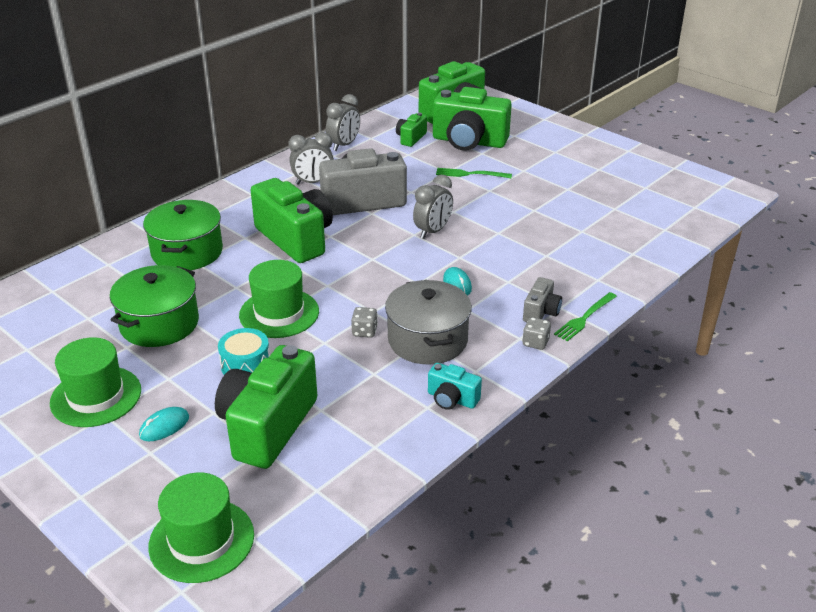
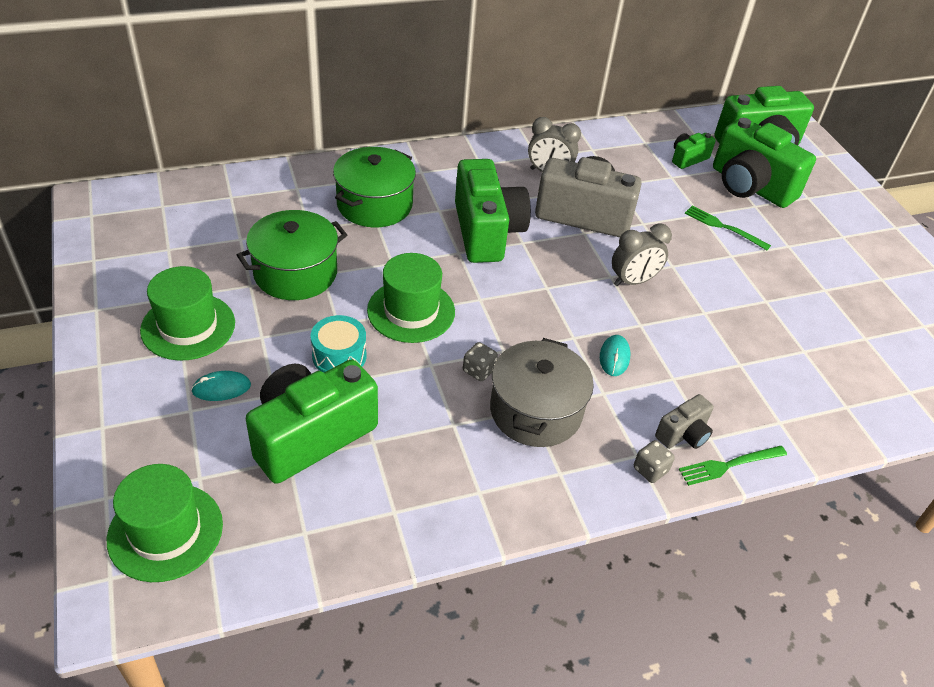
camera: 25 degrees right, 10 degrees up
(344, 145) = (611, 141): grey clock -> none
(452, 399) = (511, 495): turquoise camera -> none

